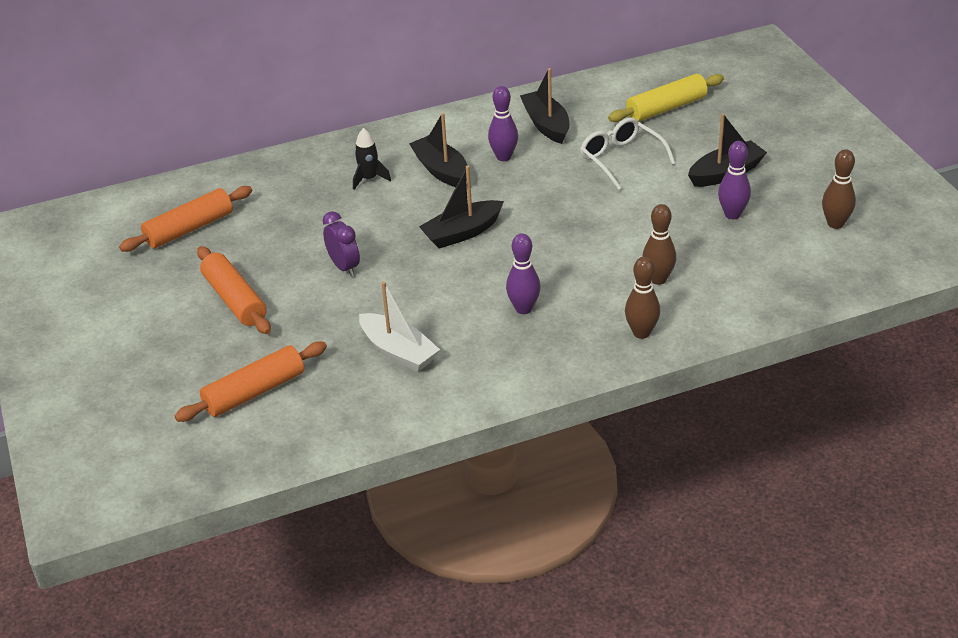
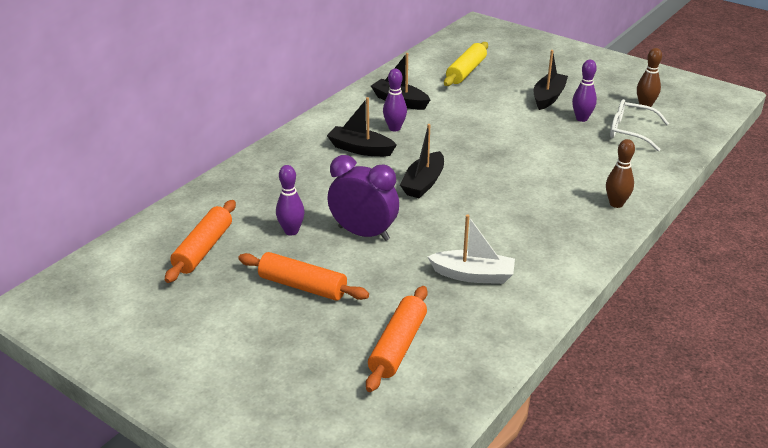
camera: 35 degrees left, 5 degrees down
(344, 267) = (363, 233): purple clock -> purple clock, size x1.65
(369, 179) = (312, 170): black rocket -> none
(524, 308) = (524, 216): purple bowling pin -> purple bowling pin (291, 231)
(621, 159) = (474, 107): white glasses -> white glasses (630, 131)
(658, 279) = (585, 169): brown bowling pin -> none

